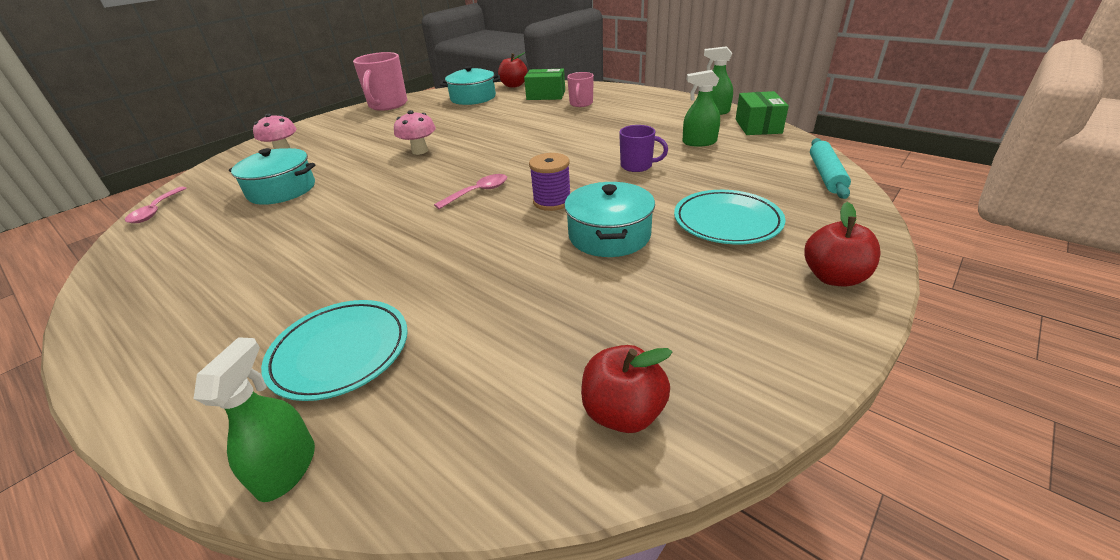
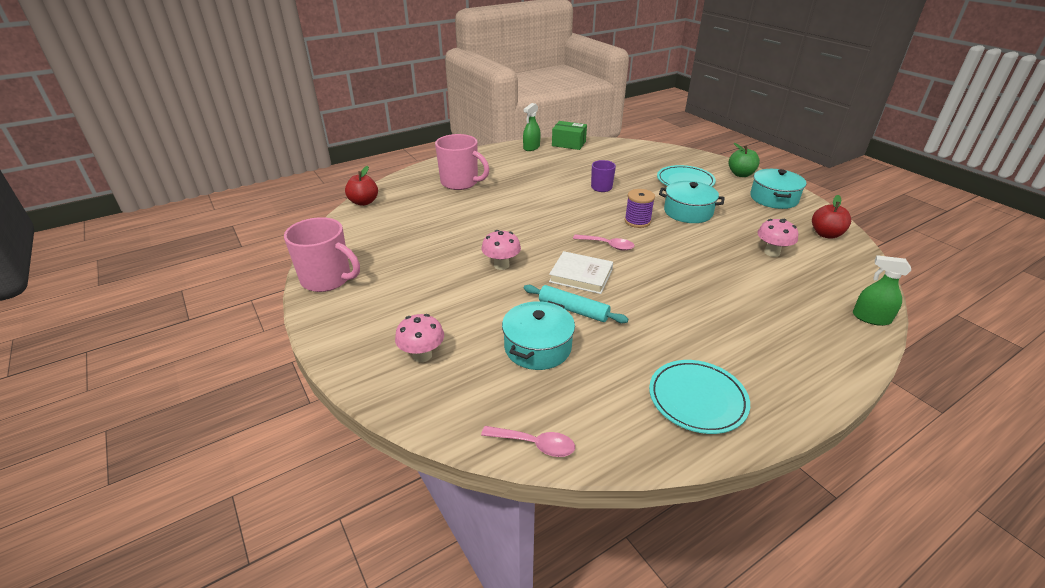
camera: 75 degrees left, 0 degrees up
(340, 352) = (789, 305): turquoise plate -> turquoise plate (697, 399)
(405, 188) = (581, 276): none -> white book
(473, 98) = (375, 226): turquoise pot -> turquoise pot (774, 198)
(478, 192) = (607, 245): pink spoon -> pink spoon turned 135 degrees clockwise
(507, 329) = (772, 252): none -> pink mushroom
(546, 95) = (417, 192): green box -> none
(581, 104) = (460, 183): pink mug -> pink mug, size x1.77
(699, 142) = (579, 163): green spray bottle -> none
(826, 175) = (646, 148): turquoise rolling pin -> turquoise rolling pin (573, 310)
(833, 277) = (741, 174): red apple -> green apple

